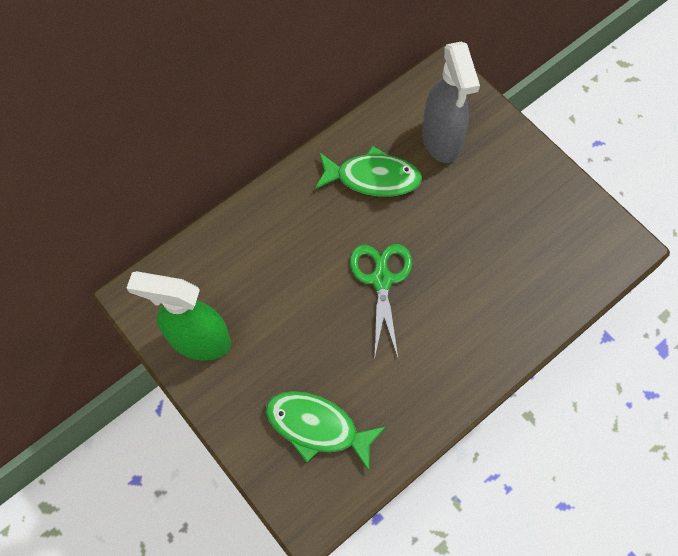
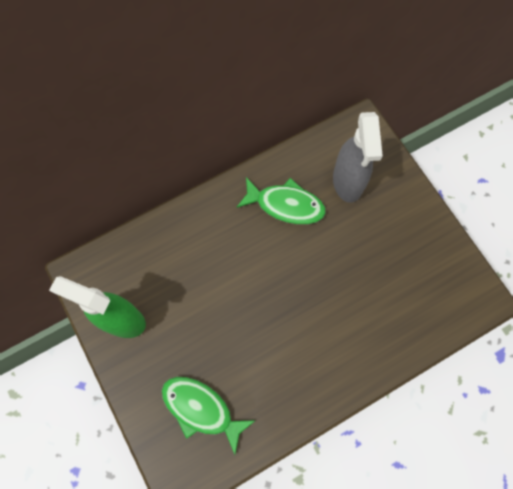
camera: 10 degrees right, 5 degrees up
(381, 280) = (276, 293): green scissors -> none

